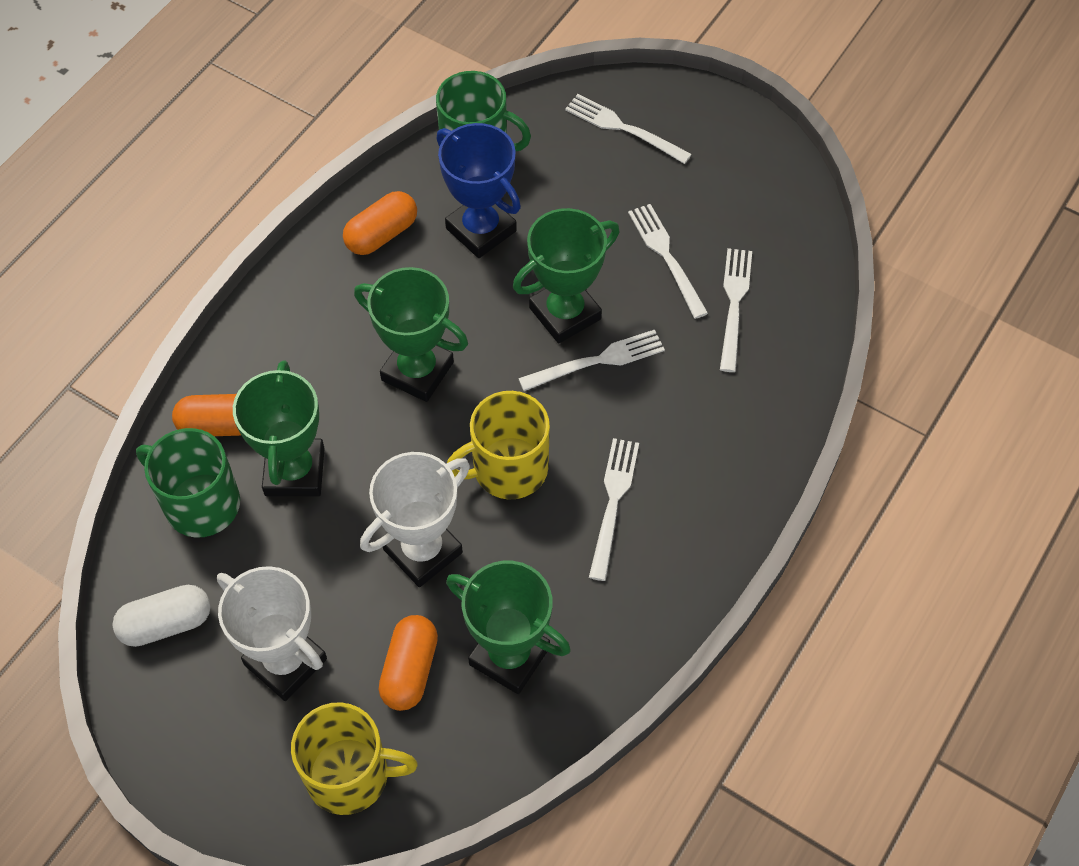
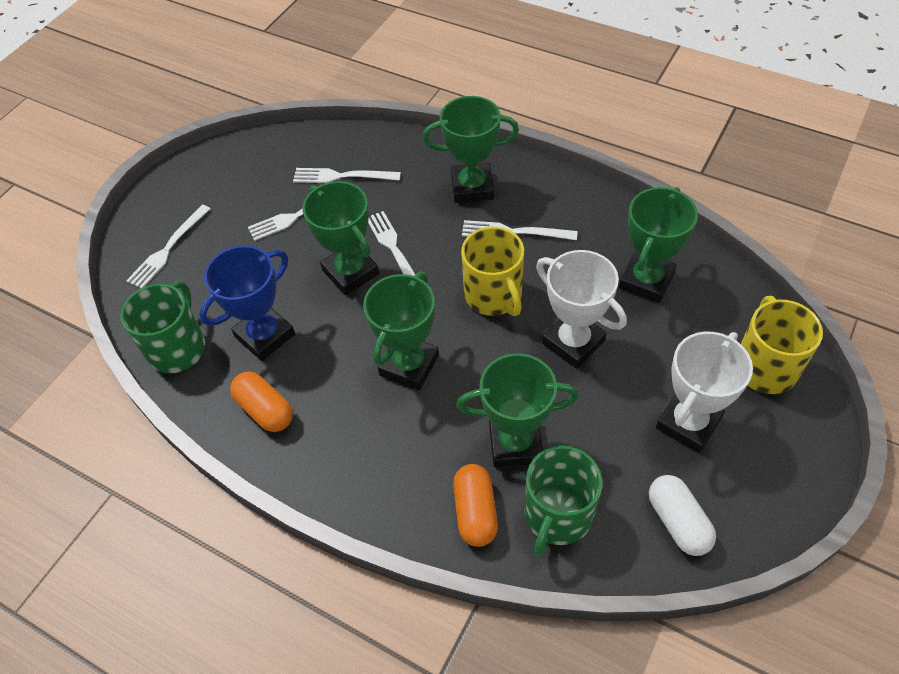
camera: 90 degrees left, 5 degrees down
(410, 670) = (672, 339): orange capsule -> none
(702, 459) = (472, 187): none -> green trophy

